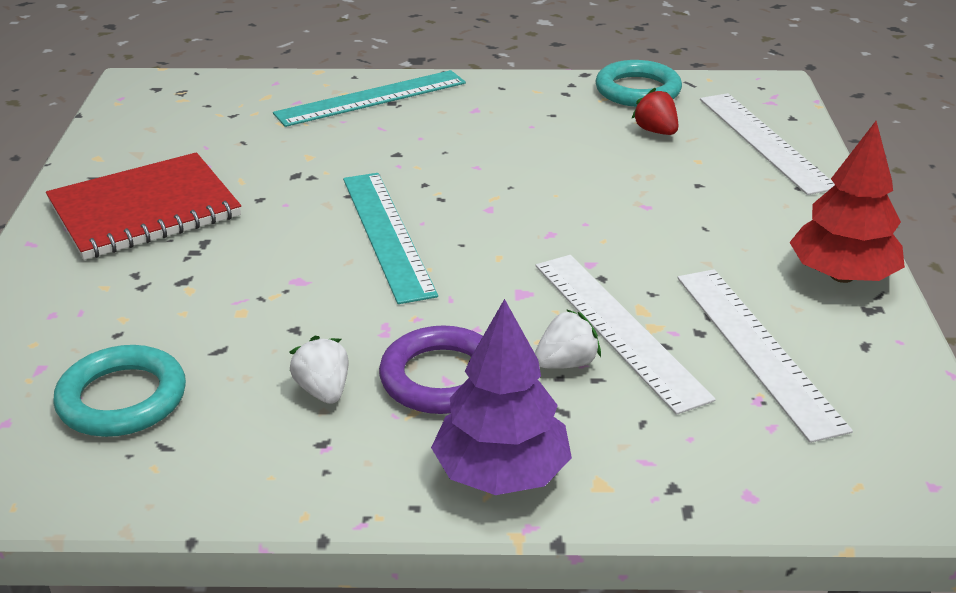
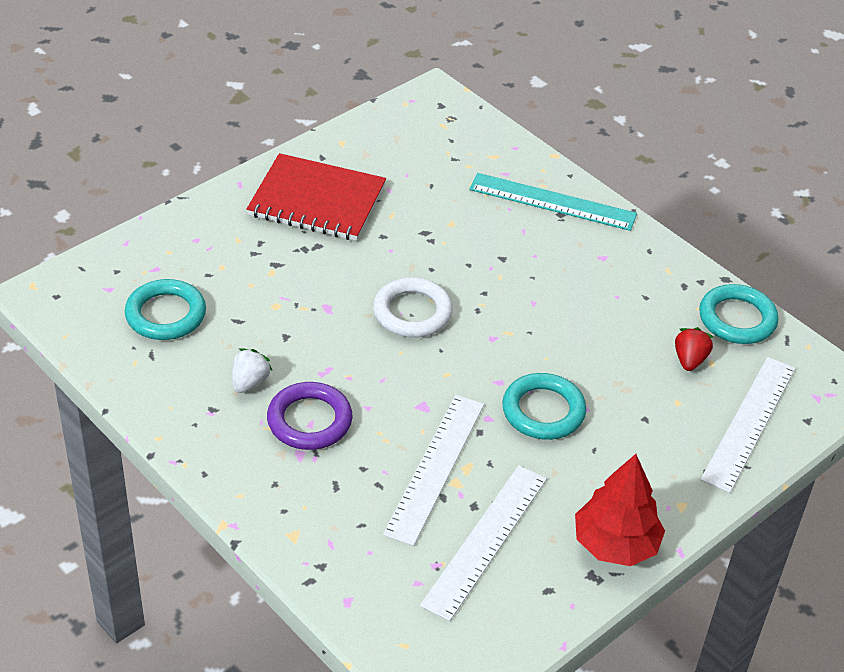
camera: 45 degrees right, 10 degrees up
(387, 234) = (412, 312): turquoise ruler -> white ring
(501, 473) = (261, 491): purple tree -> none
(566, 363) = (378, 463): white strawberry -> none
(622, 229) = (543, 411): none -> turquoise ring

